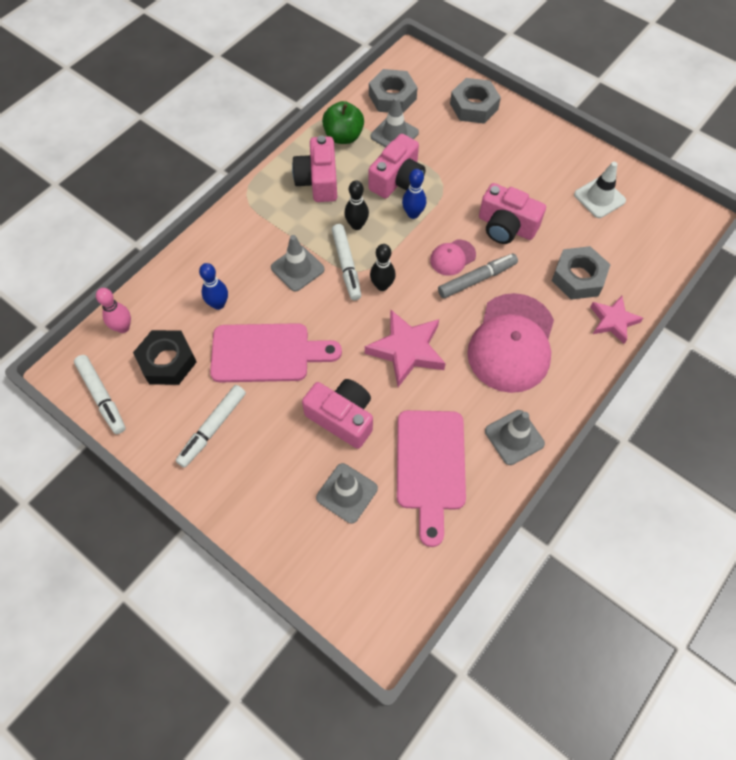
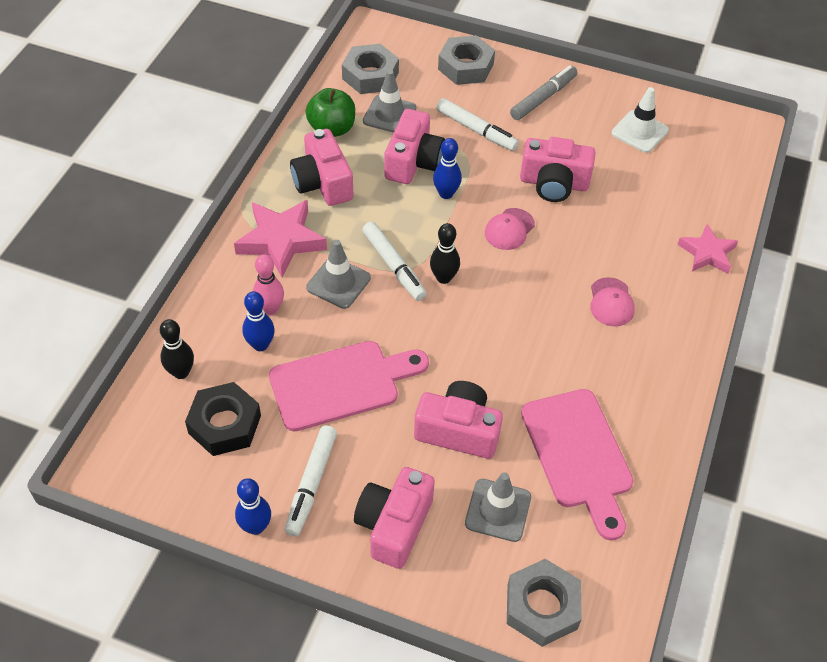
camera: 20 degrees left, 10 degrees down
(102, 397) = (159, 486): white marker -> white marker (476, 130)
(123, 327) = (153, 400): pink bowling pin -> pink bowling pin (270, 308)
(158, 450) = (255, 527): none -> blue bowling pin
(261, 480) = (394, 525): none -> pink camera
(356, 225) = (387, 220): black bowling pin -> black bowling pin (181, 372)
(407, 350) = (500, 339): pink star -> pink star (281, 241)
(477, 279) = (546, 246): grey marker -> grey marker (543, 98)
(511, 343) = (611, 302): pink cap -> pink cap, size x0.46
(514, 437) = (655, 399): grey traffic cone -> none
(578, 277) = (652, 218): grey nut -> grey nut (542, 607)

